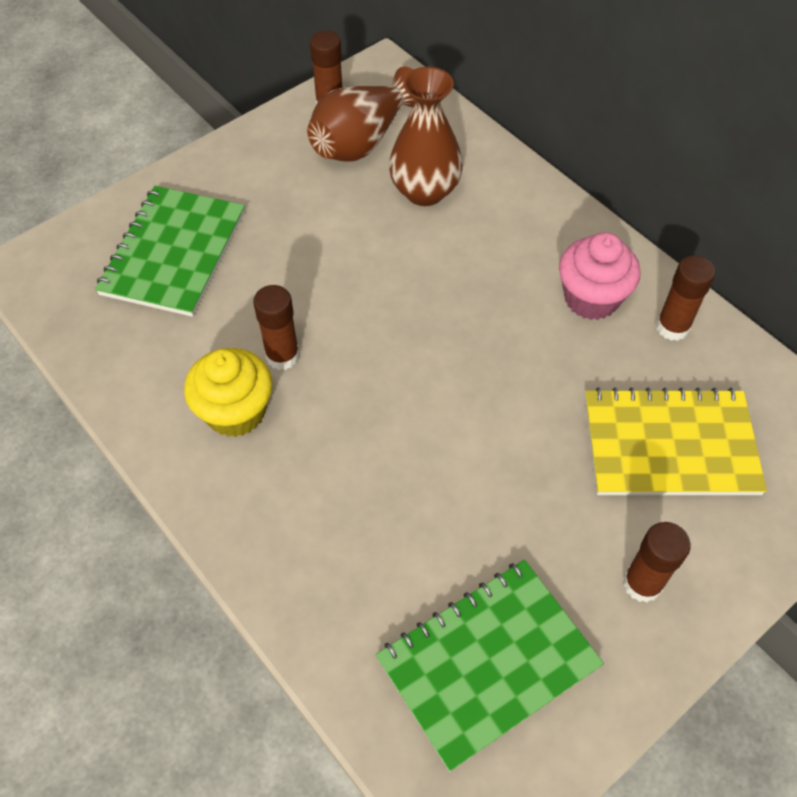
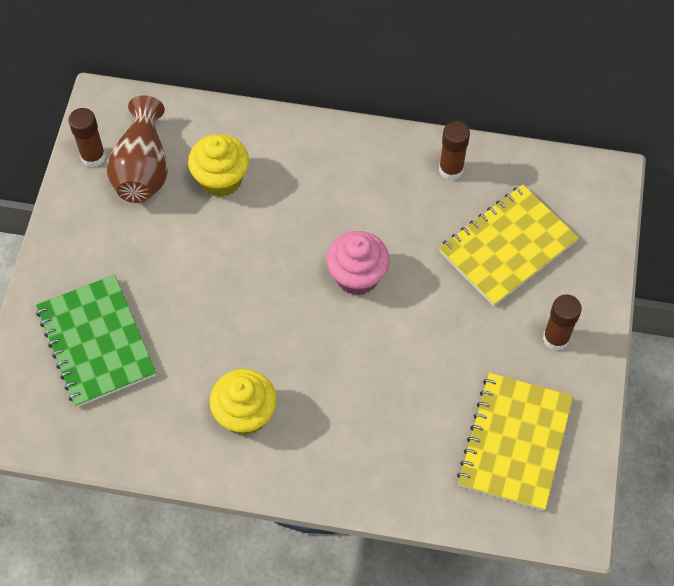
camera: 40 degrees left, 5 degrees up
(282, 356) = (239, 358): brown glue stick -> none
(424, 191) = (221, 179): brown vase -> yellow cupcake
(488, 663) = (515, 442): green notebook -> yellow notebook
(591, 298) = (389, 183): pink cupcake -> pink cupcake (357, 276)

